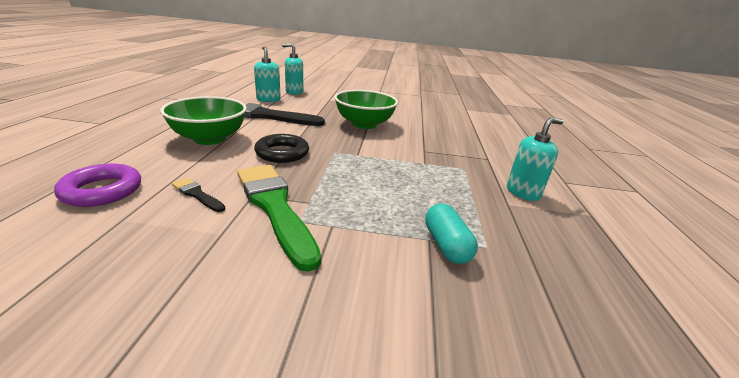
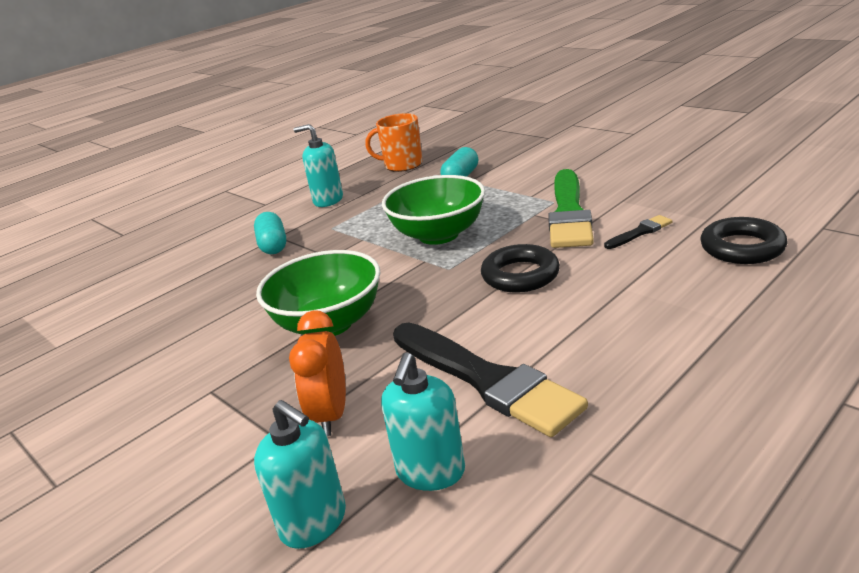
camera: 135 degrees left, 0 degrees up
(102, 190) = (742, 248): purple ring -> black ring
(197, 194) = (640, 232): black brush -> black brush turned 105 degrees counterclockwise
(209, 138) = (617, 319): green bowl -> green bowl (438, 235)
(319, 105) = (331, 415): none -> orange clock
(476, 153) = (273, 245): none -> turquoise capsule
(556, 259) = (402, 165): none -> orange mug

